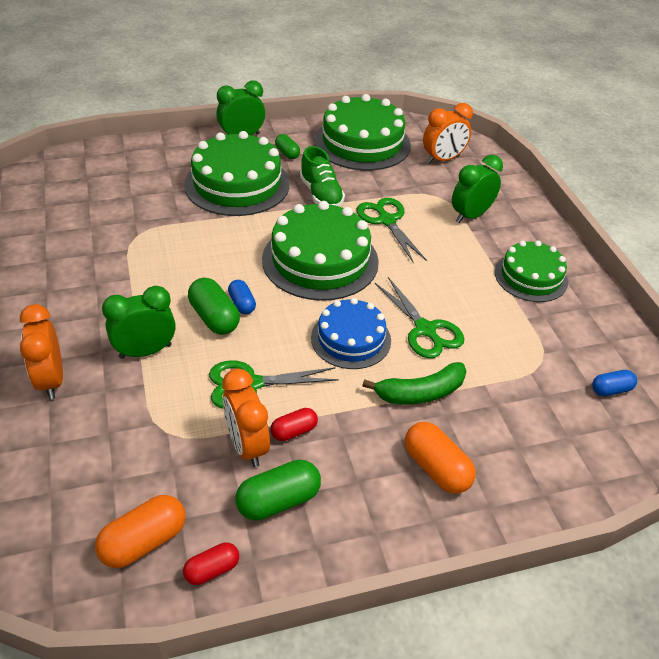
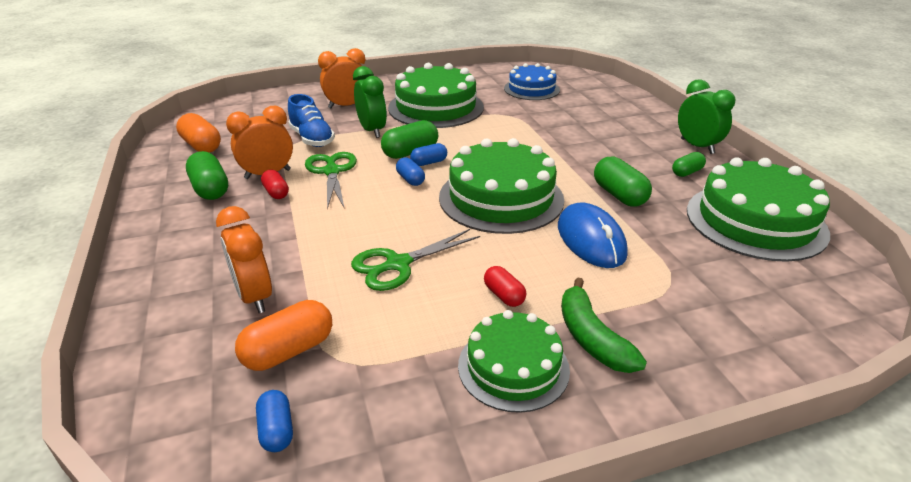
camera: 90 degrees right, 10 degrees down
(154, 410) = (312, 139): none -> blue shoe
(212, 570) = (167, 168): red capsule -> red capsule (504, 295)
(237, 184) = (608, 149): green cake -> green cake (436, 107)
(278, 319) = (410, 180): none -> blue capsule
(321, 194) = (619, 195): green shoe -> green capsule
(351, 339) = (384, 217): blue cake -> blue cake (531, 89)
(386, 220) = (591, 239): green scissors -> blue mouse
(420, 393) = (305, 258): green banana -> green banana (591, 338)
(436, 468) = (208, 266): orange capsule -> orange capsule (289, 351)
(443, 159) = (773, 292): orange clock -> orange clock (254, 297)
(470, 216) = (639, 313): green clock -> none

